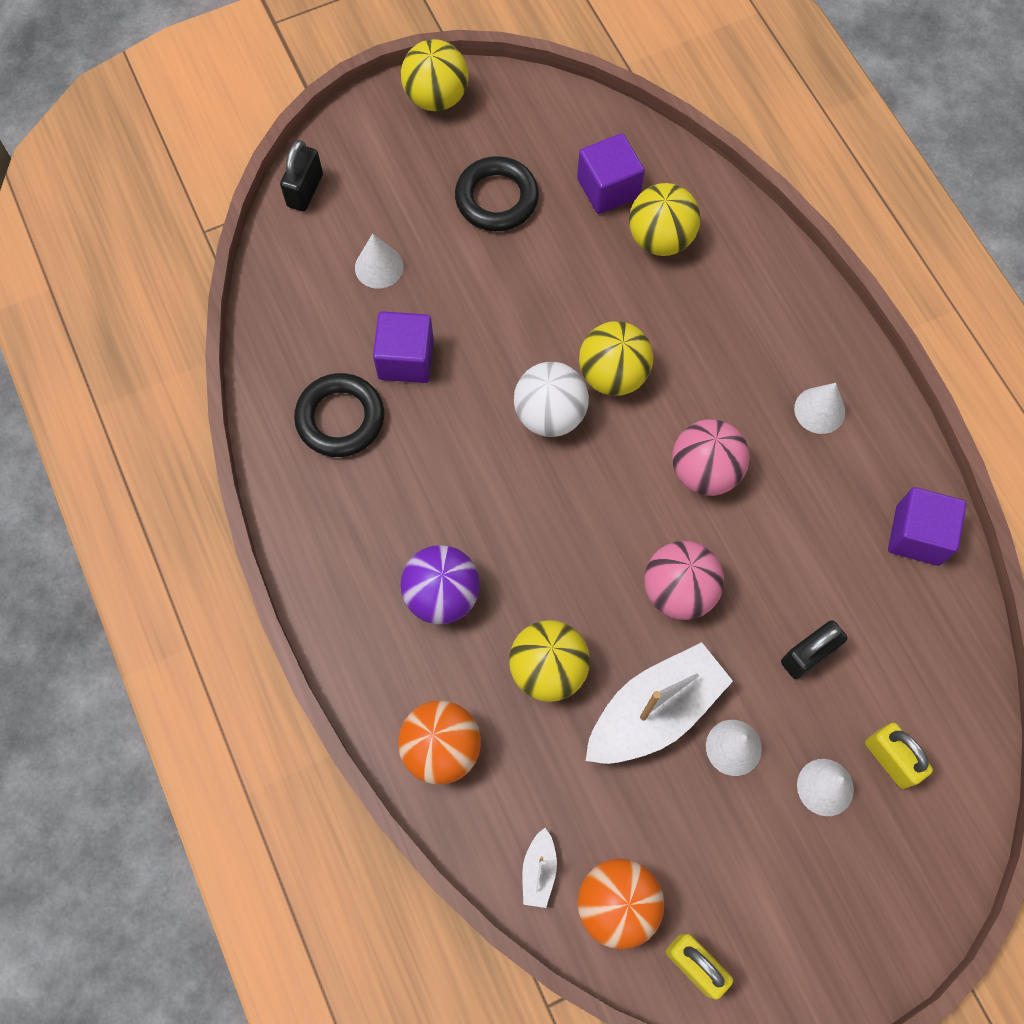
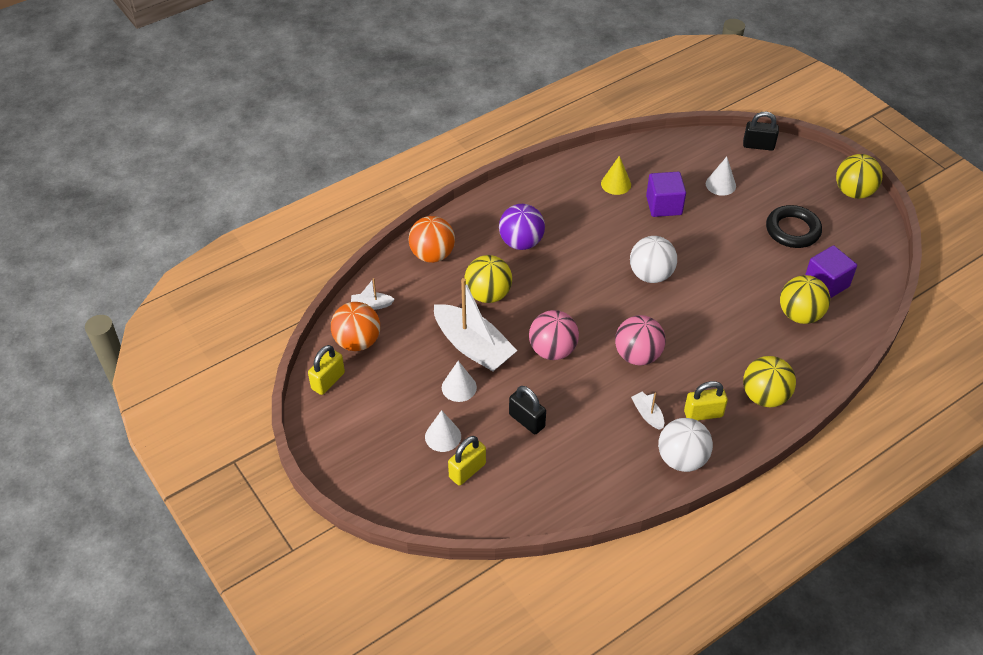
camera: 80 degrees right, 20 degrees down
(340, 418) = (616, 184): black ring -> yellow cone
(613, 374) = (689, 302): yellow ball -> yellow ball (764, 396)
(813, 483) = (647, 414): none -> white boat
(819, 410) = (703, 414): white cone -> yellow padlock
(893, 457) = (682, 459): none -> white ball
(917, 535) = (627, 477): purple cube -> none

